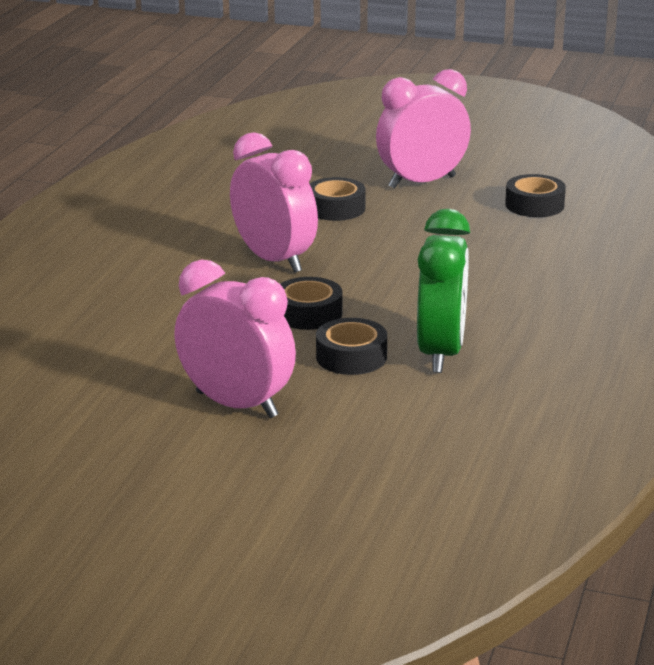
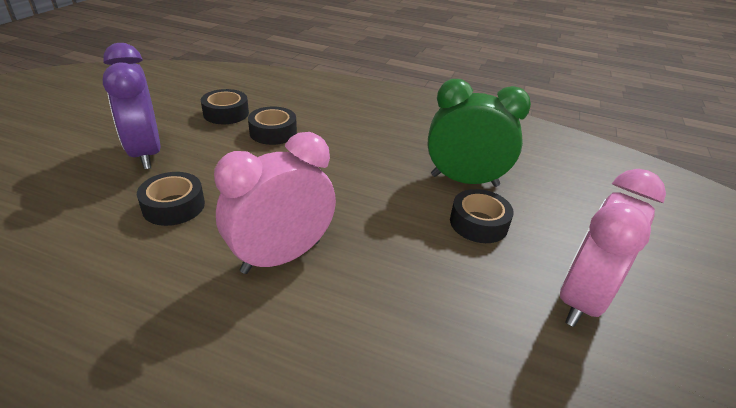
camera: 90 degrees left, 10 degrees up
(308, 313) = (402, 241): black tape -> black tape (273, 132)
(422, 182) = (146, 153): pink clock -> purple clock

